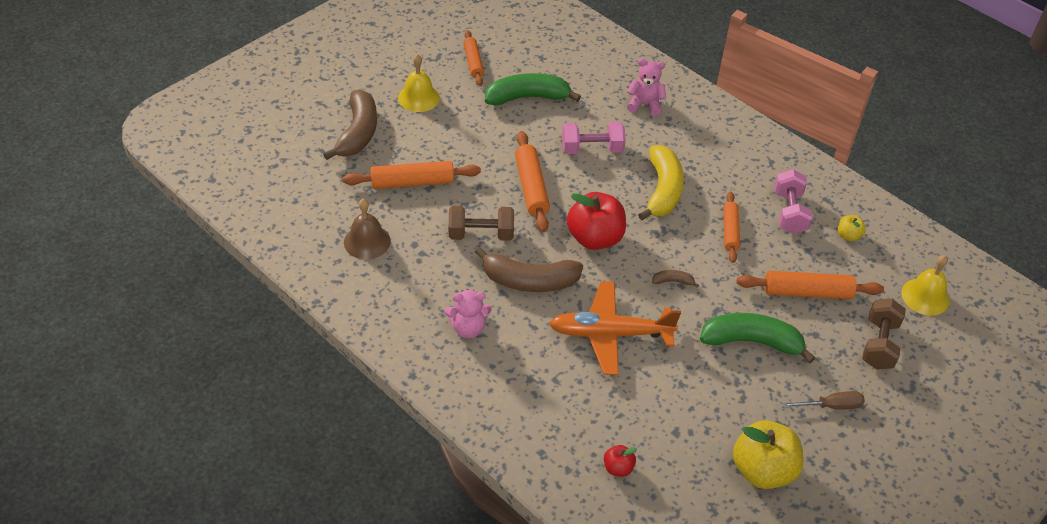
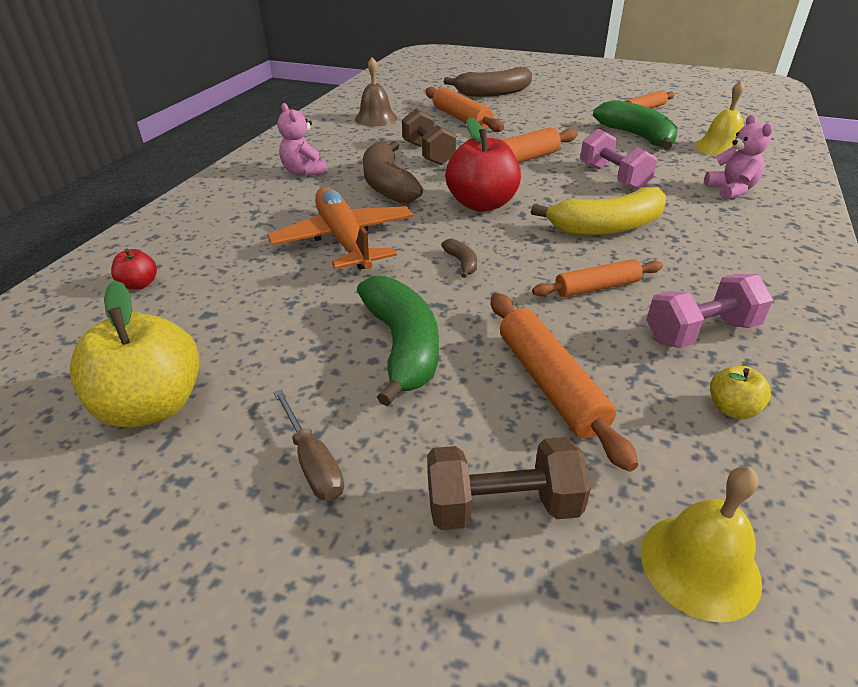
camera: 70 degrees right, 10 degrees down
(418, 98) = (565, 101): yellow bell -> yellow bell (720, 148)

